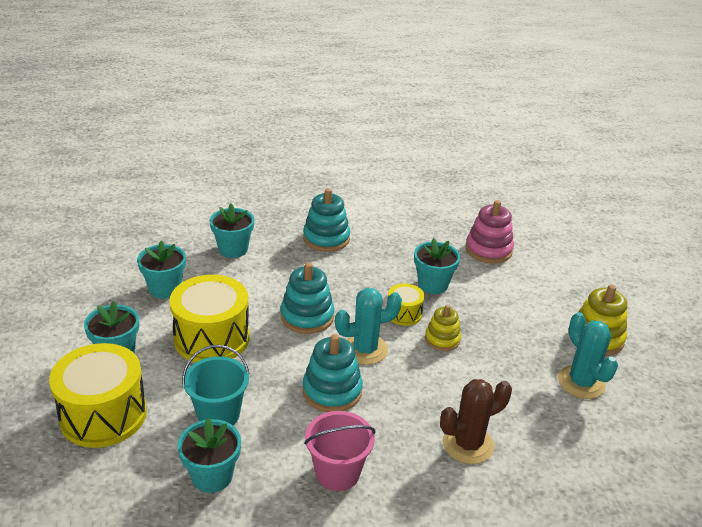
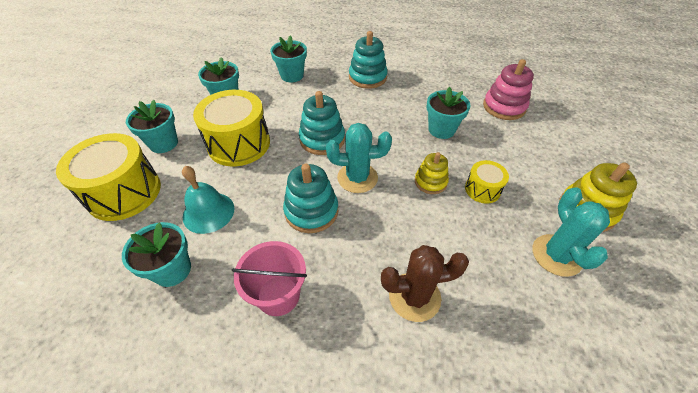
camera: 20 degrees right, 15 degrees up
(218, 414) = (208, 212): turquoise bucket -> turquoise bell
(404, 314) = (405, 151): yellow drum -> yellow drum (482, 189)

